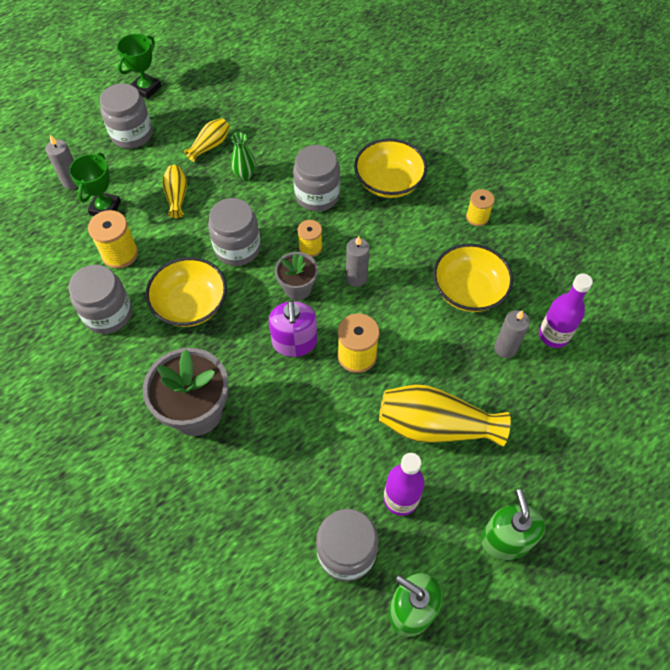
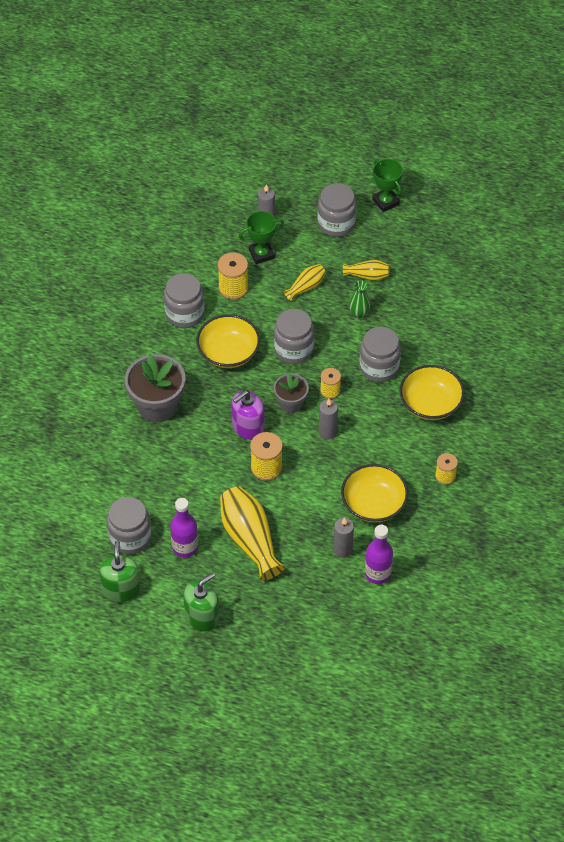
camera: 55 degrees right, 5 degrees down
(146, 88) = (385, 202): green trophy -> green trophy turned 60 degrees clockwise

